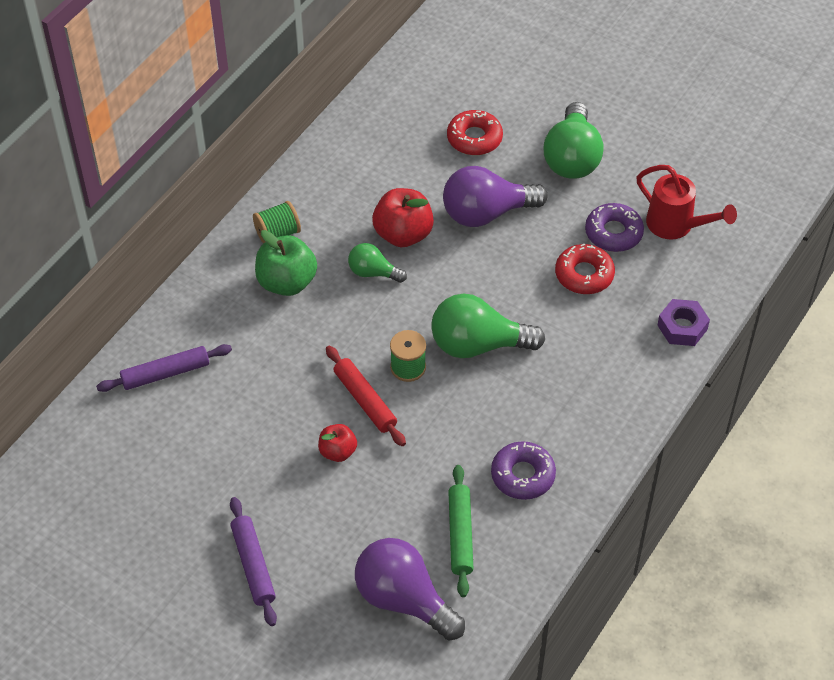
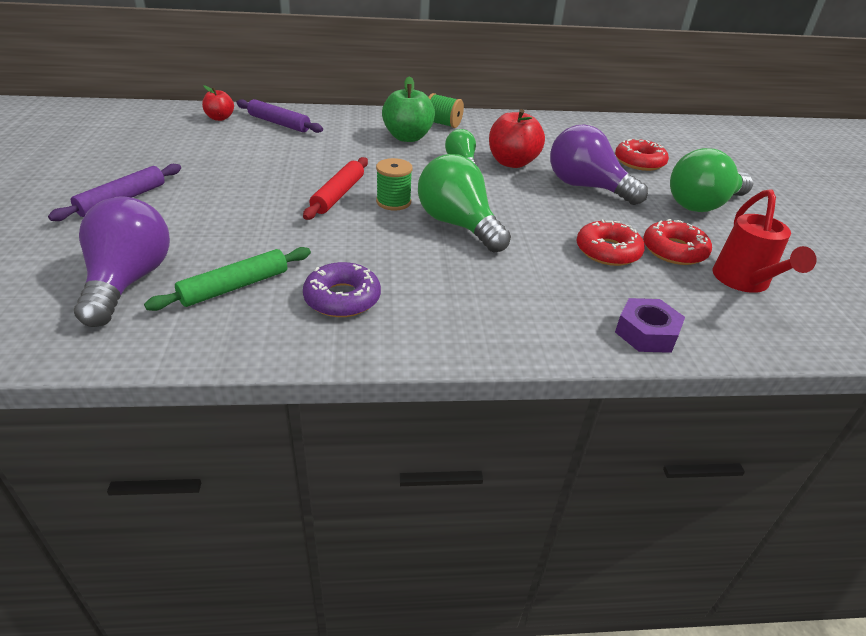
camera: 50 degrees right, 15 degrees down
(338, 451) = (274, 199): red apple -> red apple (220, 118)
(613, 233) = (674, 250): purple donut -> red donut

